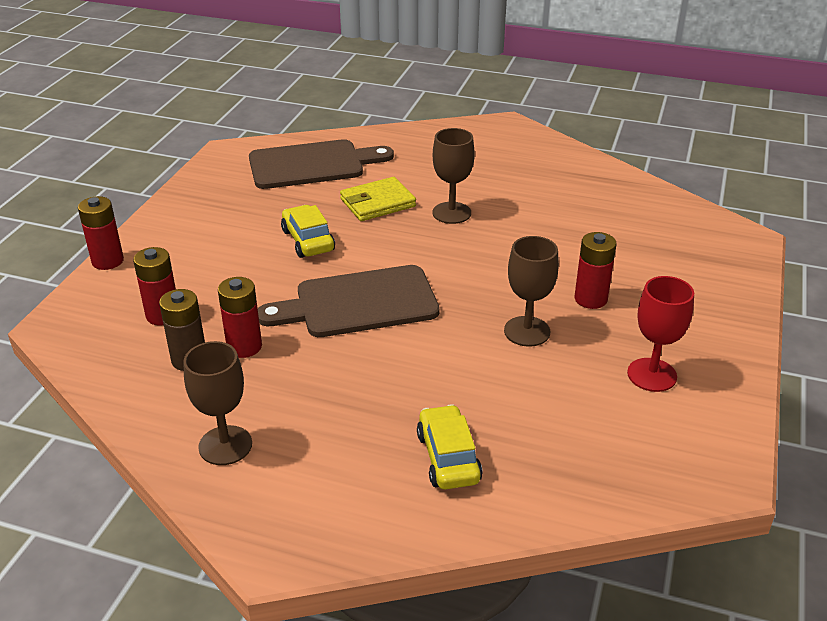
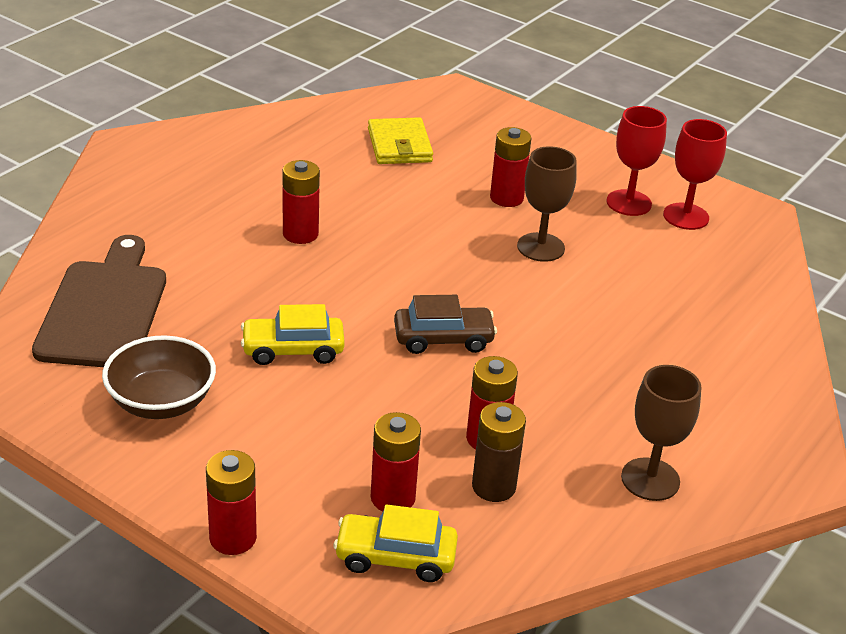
camera: 75 degrees left, 0 degrees up
(228, 206) = (161, 402): none -> brown bowl
(359, 303) = (443, 339): brown cutting board -> brown car
(378, 203) = (242, 279): yellow wallet -> yellow wallet (399, 145)
(448, 457) = (704, 340): yellow car -> yellow car (395, 557)
(451, 213) = (300, 234): brown goblet -> red battery
(662, 419) = (686, 216): none -> red goblet

